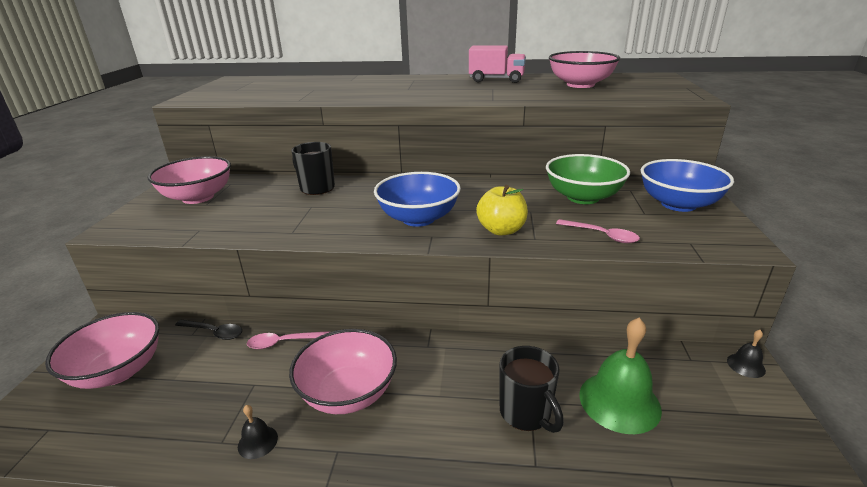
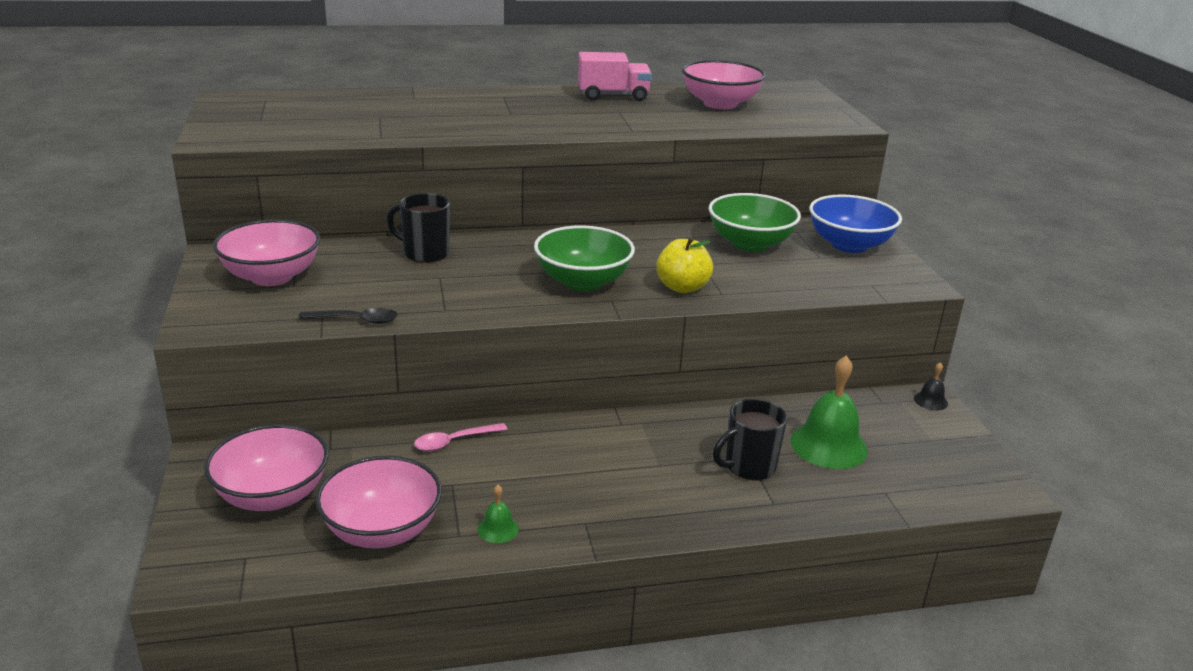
camera: 20 degrees left, 0 degrees up
(214, 332) = (358, 442): black spoon -> black spoon (356, 320)
(257, 442) = (498, 529): black bell -> green bell
(348, 393) = (563, 476): pink bowl -> pink bowl (382, 530)
(418, 218) = (583, 282): blue bowl -> green bowl
(526, 413) = (748, 467): black mug -> black mug turned 105 degrees clockwise
(602, 235) = (786, 284): pink spoon -> none

